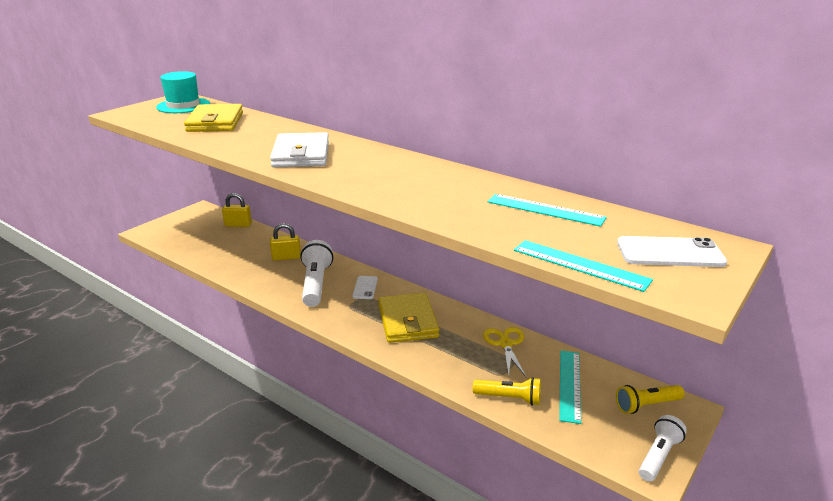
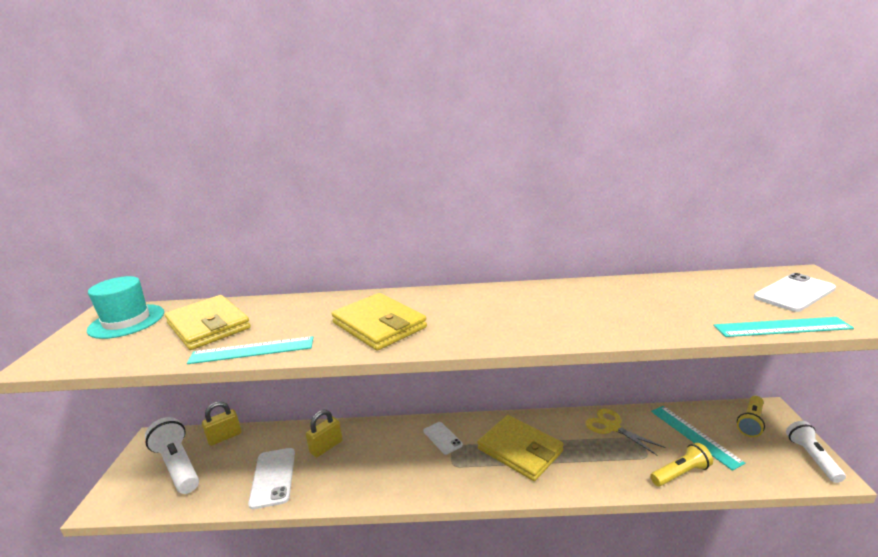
camera: 35 degrees left, 5 degrees down
(237, 259) = (273, 477): none -> white phone
(301, 155) = (379, 325): white wallet -> yellow wallet
(316, 284) = (393, 459): white flashlight -> white flashlight (178, 466)
(545, 210) = (665, 294): turquoise ruler -> turquoise ruler (252, 350)

